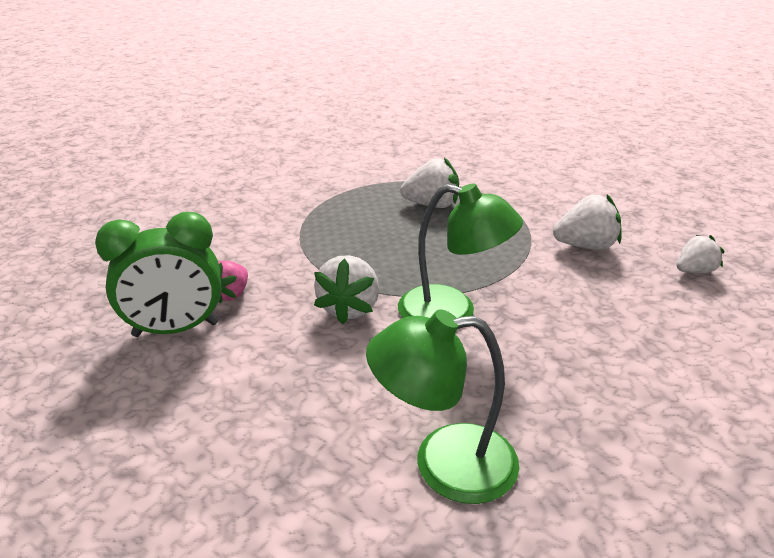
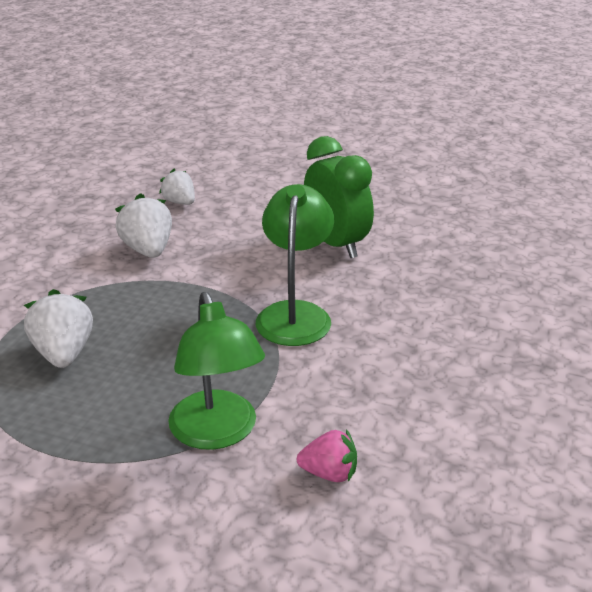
camera: 105 degrees left, 0 degrees up
(176, 330) = (416, 496): green clock -> green clock (336, 244)
(349, 308) = (316, 376): white strawberry -> none
(444, 463) = (475, 299): green lamp -> green lamp (217, 433)

